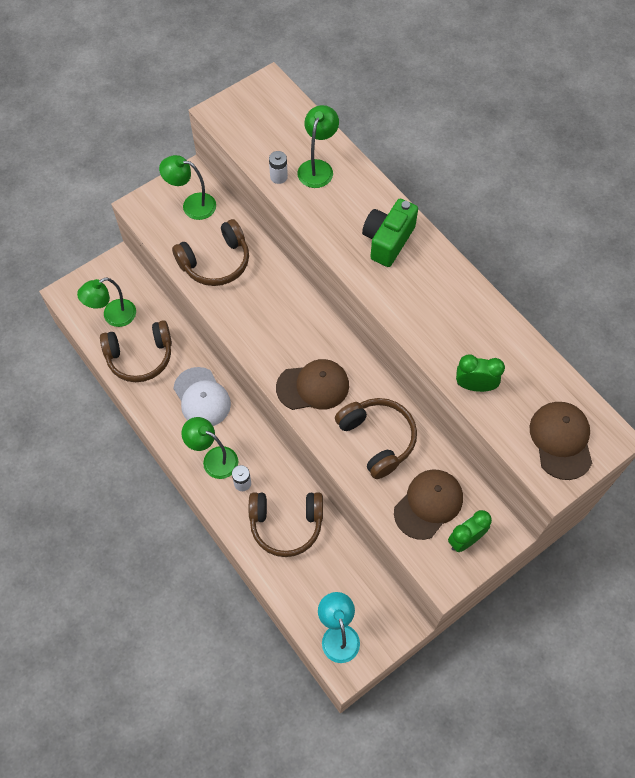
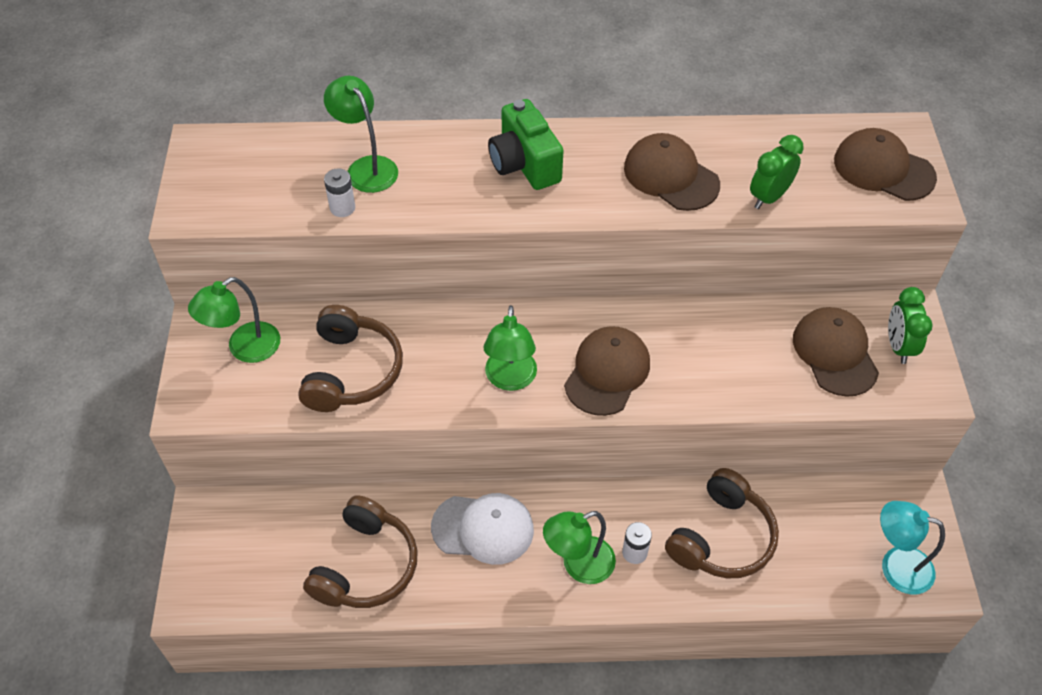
camera: 55 degrees left, 10 degrees down
(113, 316) = (277, 563): green lamp -> green lamp (510, 379)
(377, 439) = (722, 352): brown headphones -> none
(445, 322) = (671, 176): none -> brown cap

